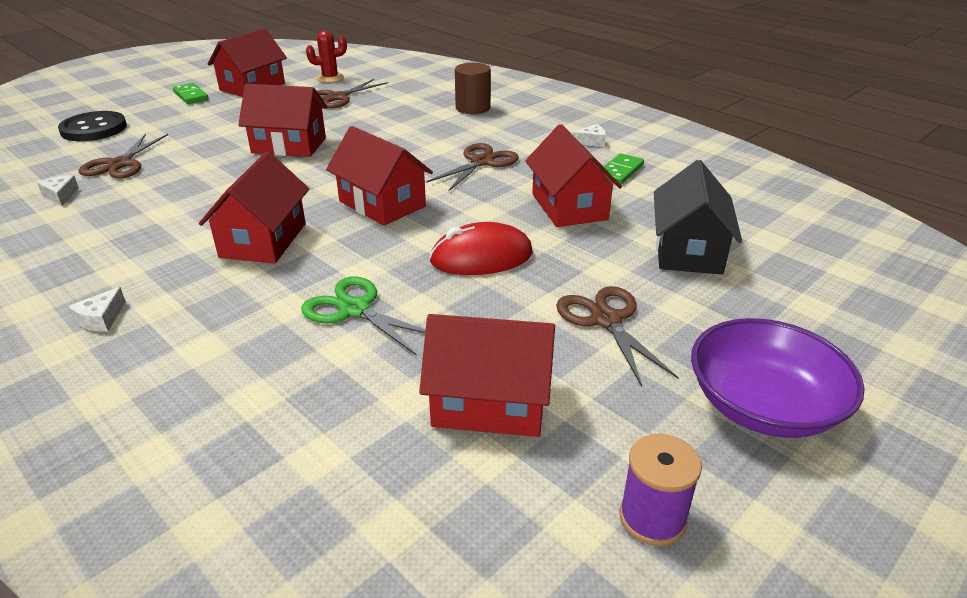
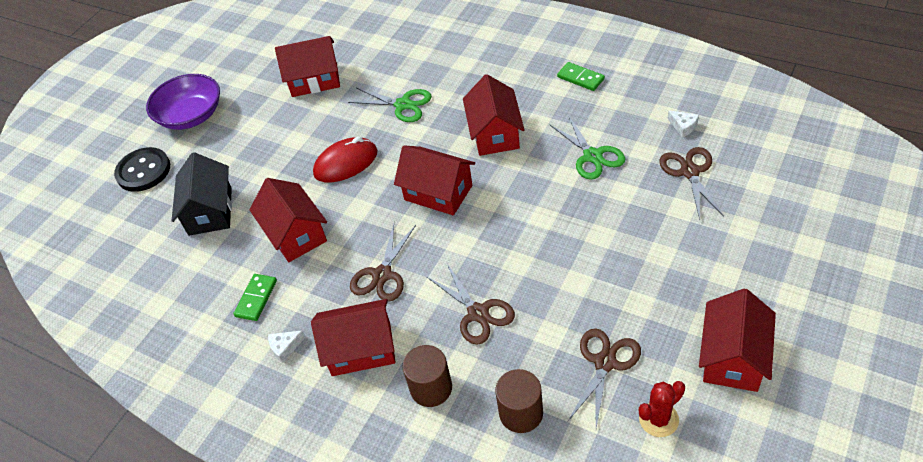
camera: 170 degrees right, 15 degrees up
(94, 129) = (787, 211): black button -> black button (143, 171)
(101, 319) = (531, 60): white cheese -> none
(186, 195) = (592, 156): none -> green scissors
(191, 96) = (778, 309): green domino -> green domino (580, 78)
(289, 145) = (573, 245): red house -> red house (361, 349)
(415, 91) = (521, 413): none -> brown cylinder
(606, 320) = (263, 140): brown scissors -> brown scissors (478, 313)
(652, 518) = (244, 60): purple spool -> none

